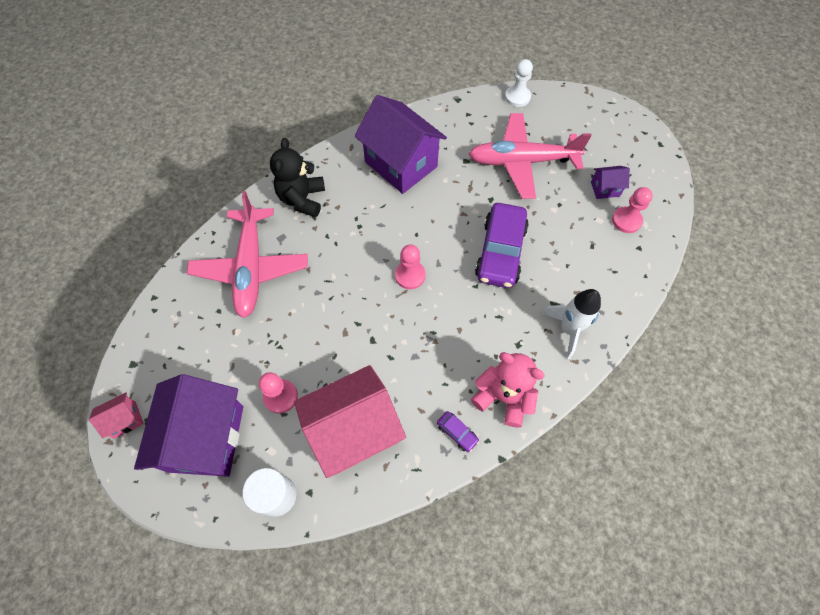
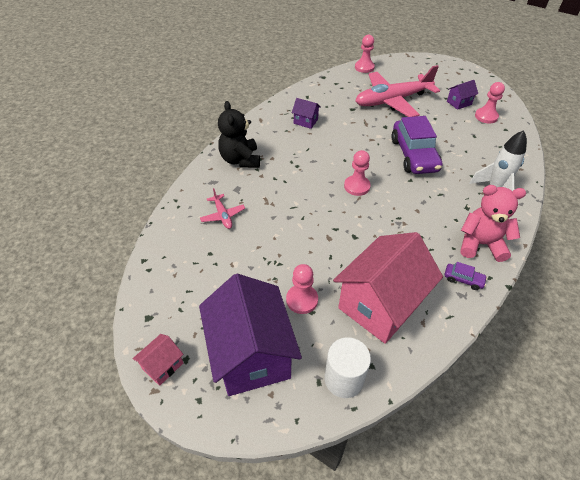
camera: 20 degrees left, 15 degrees down
(251, 268) = (223, 215): pink plane -> pink plane, size x0.43
(401, 164) = (305, 121): purple house -> purple house, size x0.43
(517, 97) = (364, 67): white pawn -> pink pawn

